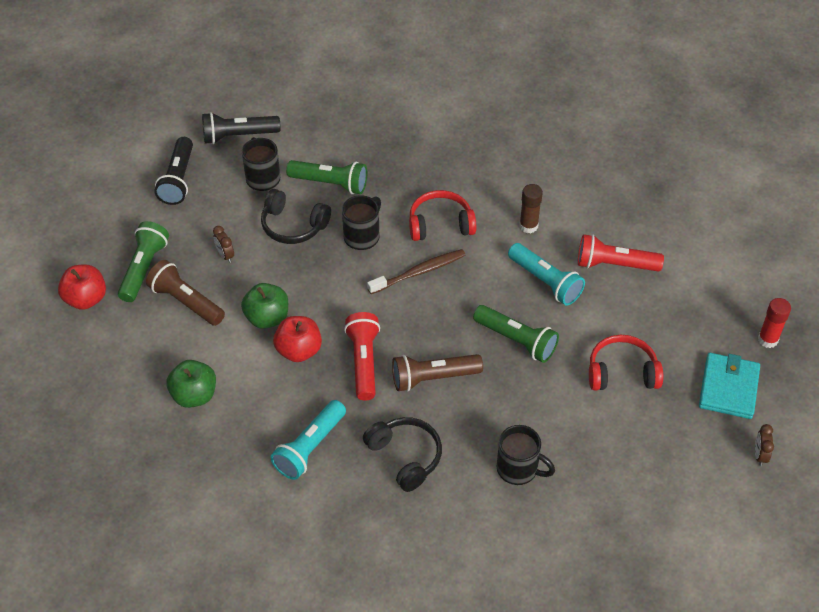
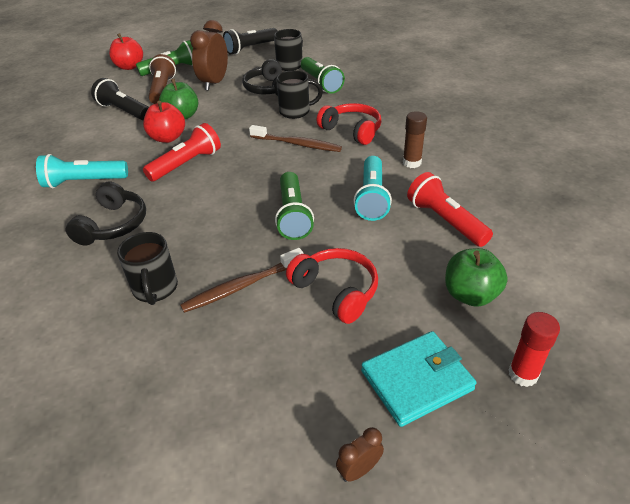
camera: 50 degrees right, 10 degrees down
(194, 395) = (90, 125): green apple -> green apple (470, 295)
(225, 255) = (214, 83): brown clock -> brown clock, size x2.15
(238, 136) = (309, 46): black flashlight -> black flashlight (124, 111)
(433, 378) = (206, 198): brown flashlight -> none
(566, 419) = (241, 286): none -> brown toothbrush

